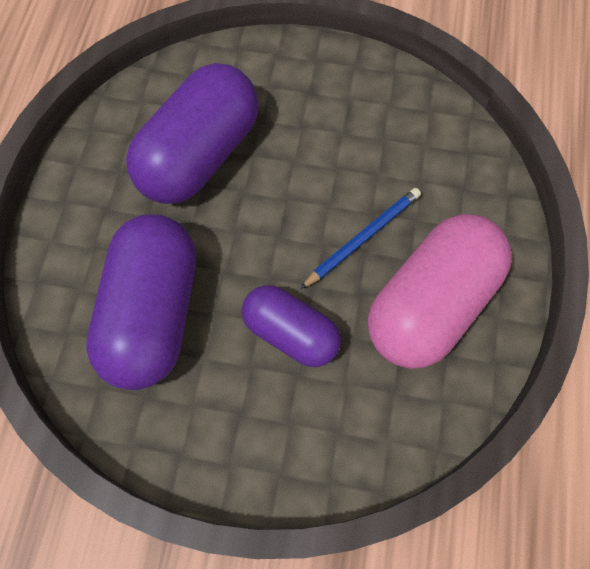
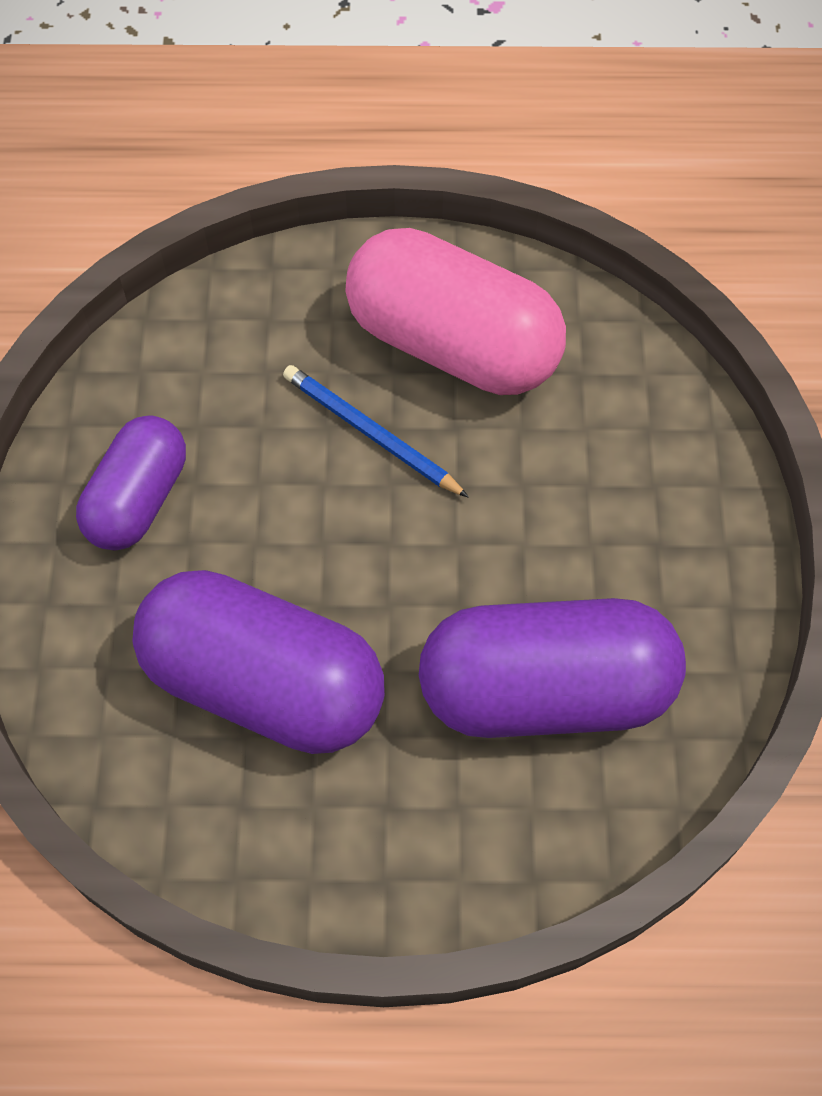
camera: 100 degrees left, 5 degrees down
(291, 333) = (532, 502): purple capsule -> purple capsule (138, 499)

